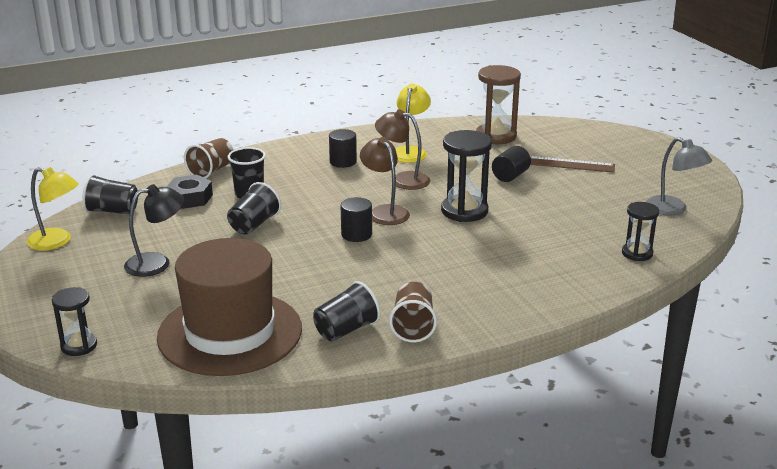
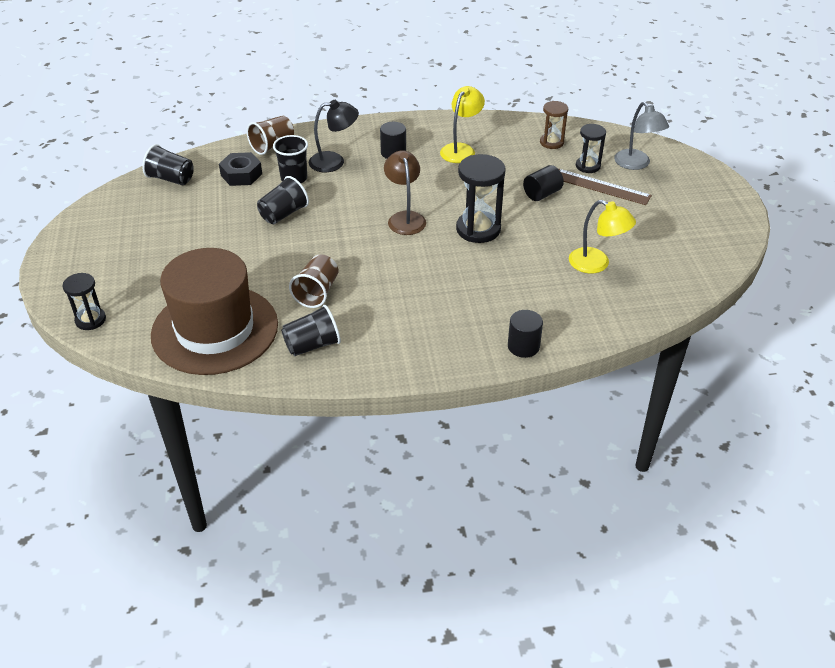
camera: 15 degrees right, 15 degrees up
(57, 242) = (114, 206): yellow lamp -> yellow lamp (596, 264)
(157, 263) = (185, 243): black lamp -> black lamp (334, 162)
(356, 234) = (368, 240): black cylinder -> black cylinder (523, 346)
(403, 180) = (438, 182): brown lamp -> none
(413, 326) = (371, 352): brown cup -> brown cup (317, 292)
(496, 136) = (551, 142): brown hourglass -> brown hourglass, size x0.60
(637, 253) = (617, 307): black hourglass -> black hourglass (588, 166)
(673, 209) = (681, 261): grey lamp -> grey lamp (636, 164)

